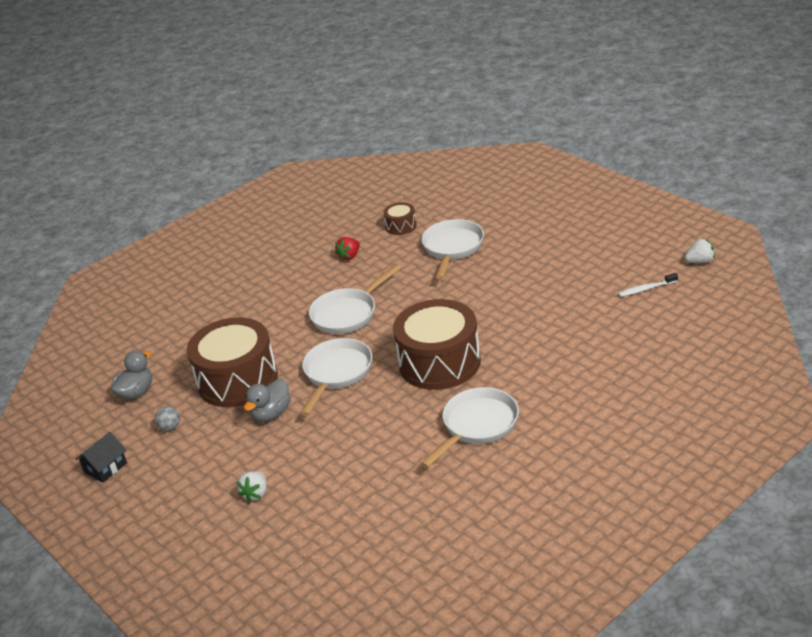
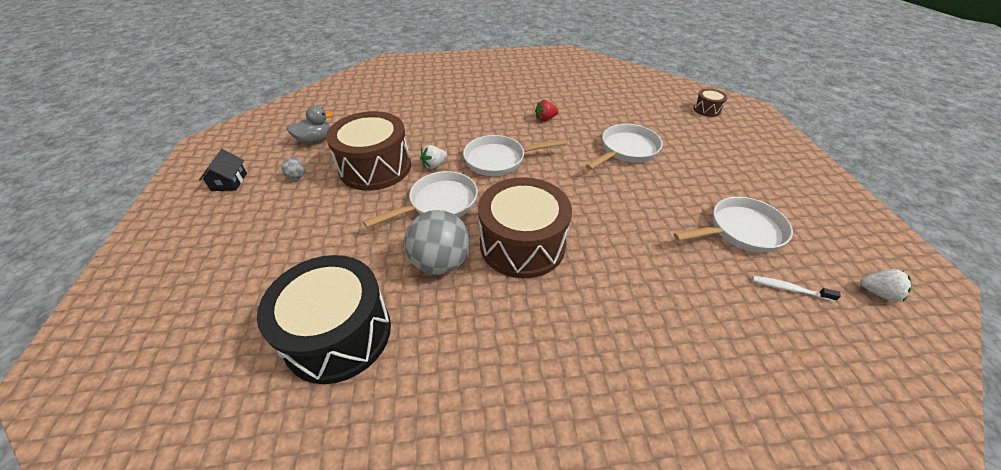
camera: 30 degrees right, 10 degrees up
(105, 467) = (229, 182): black house -> black house turned 75 degrees counterclockwise
(256, 494) = (266, 273): white strawberry -> white strawberry (434, 165)
(271, 414) = (361, 208): grey duck -> none
(368, 486) = (338, 334): none -> black drum
(390, 408) = (440, 263): none -> grey ball
(401, 226) = (603, 115): brown drum -> brown drum (707, 109)
(477, 426) = (489, 337): white pan -> white pan (740, 231)

